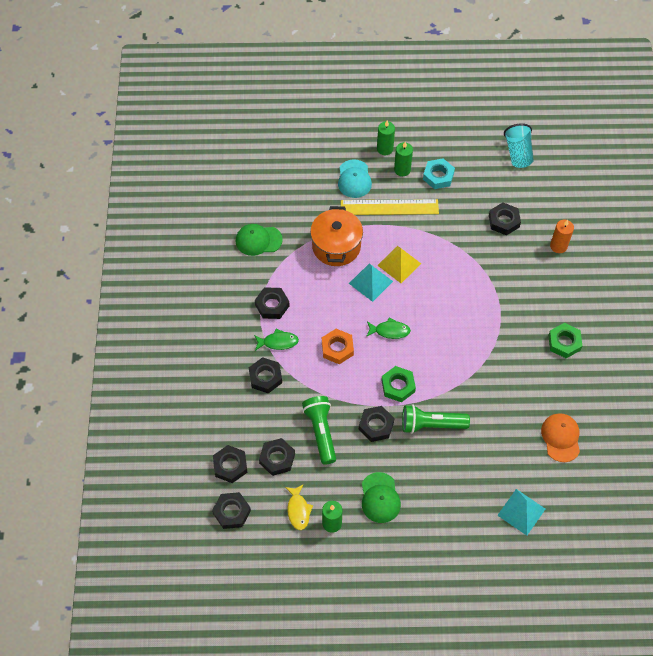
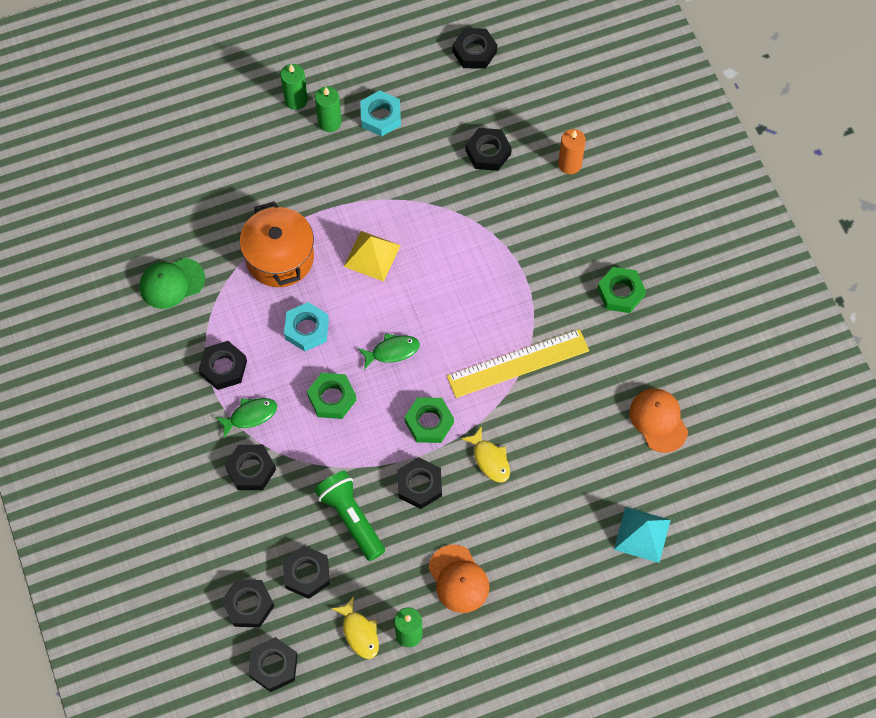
camera: 20 degrees left, 5 degrees up
(337, 298) = (307, 329): none -> turquoise nut
(337, 348) = (332, 398): orange nut -> green nut
(354, 179) = (270, 155): turquoise cap -> none
(371, 282) = (343, 292): turquoise pyramid -> none
(380, 498) = (458, 579): green cap -> orange cap
(389, 207) = (331, 180): yellow ruler -> yellow ruler (518, 363)
(431, 424) = (490, 459): green flashlight -> yellow fish
(518, 153) = (474, 52): turquoise cup -> black nut

